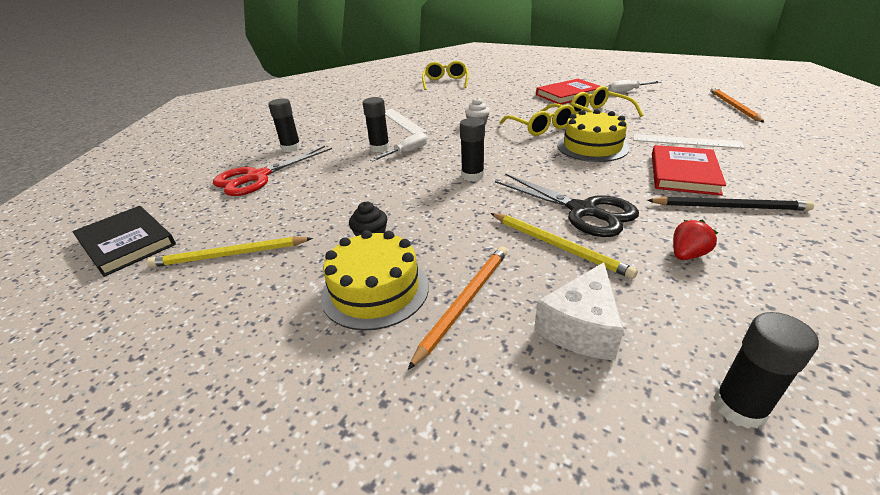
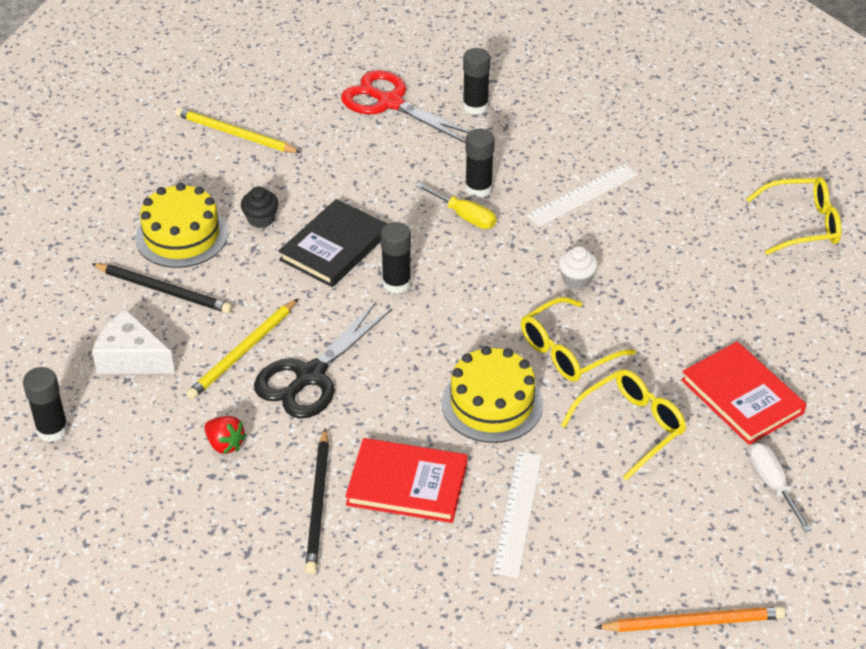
camera: 80 degrees right, 10 degrees up
(127, 243) = (256, 63): black book -> black book (334, 247)
(230, 255) = (235, 134): yellow pencil -> yellow pencil turned 45 degrees counterclockwise
(406, 153) = (464, 216): white screwdriver -> yellow screwdriver
(465, 302) = (164, 290): orange pencil -> black pencil

